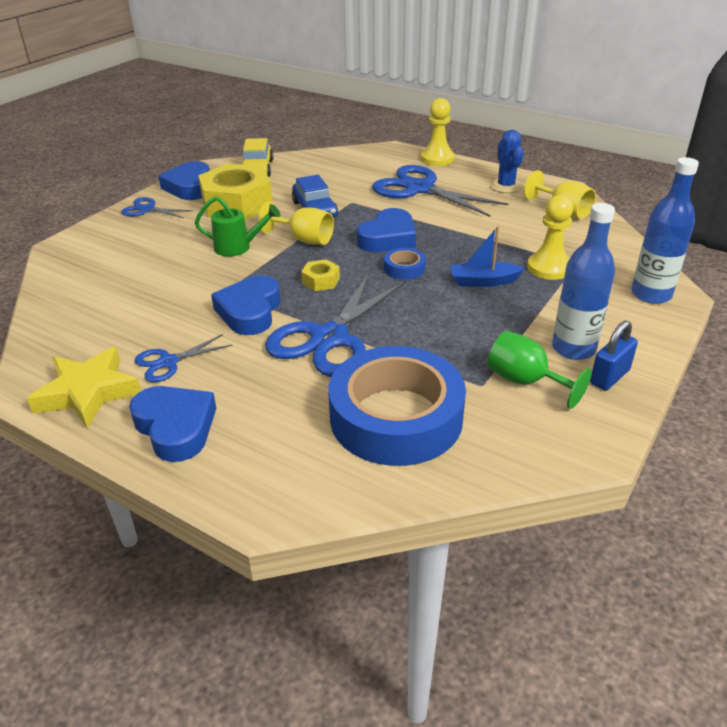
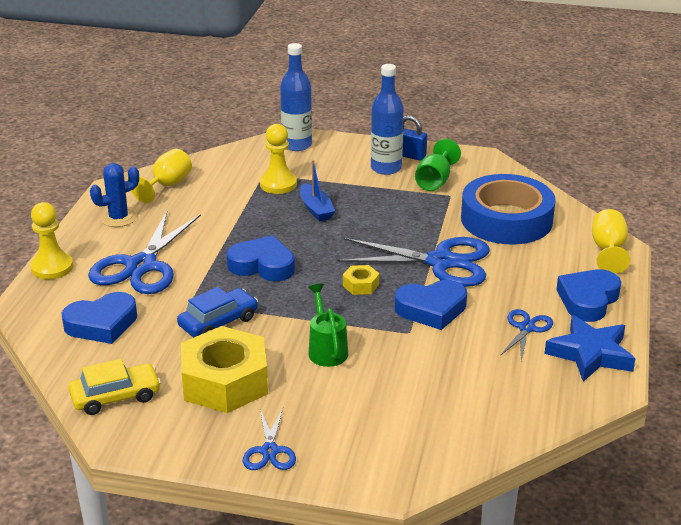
camera: 110 degrees left, 5 degrees down
(88, 392) = (590, 354): yellow star -> blue star
(168, 362) = (526, 328): blue scissors -> blue scissors turned 105 degrees counterclockwise
(189, 187) = (191, 438): blue heart -> blue heart (102, 324)
(304, 239) = (289, 312): yellow goblet -> yellow goblet (608, 250)
(404, 268) = (315, 247): blue tape -> none

